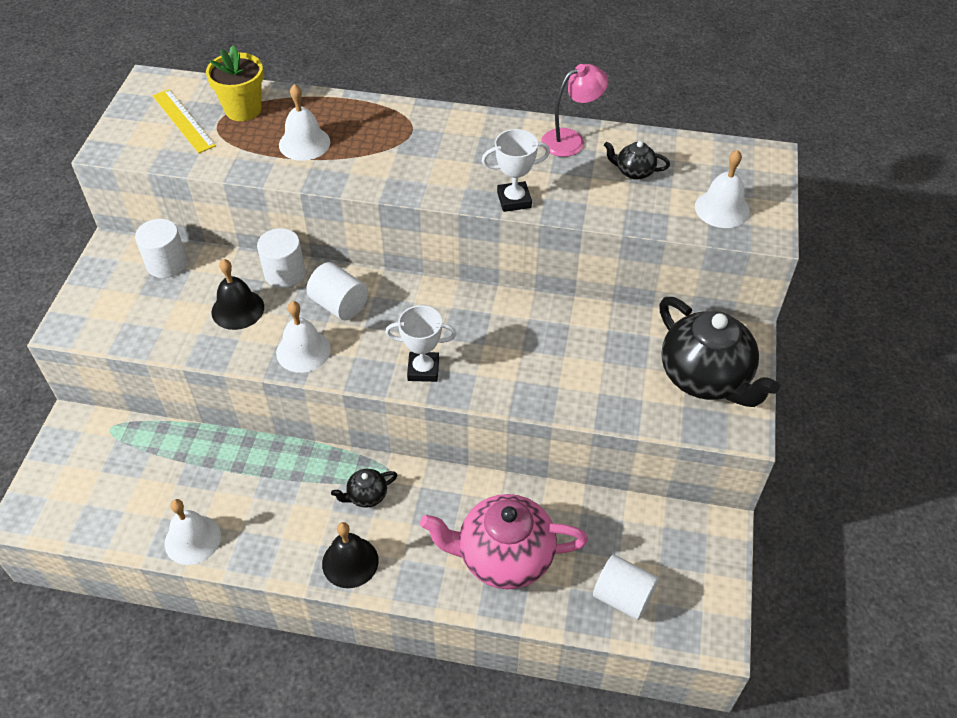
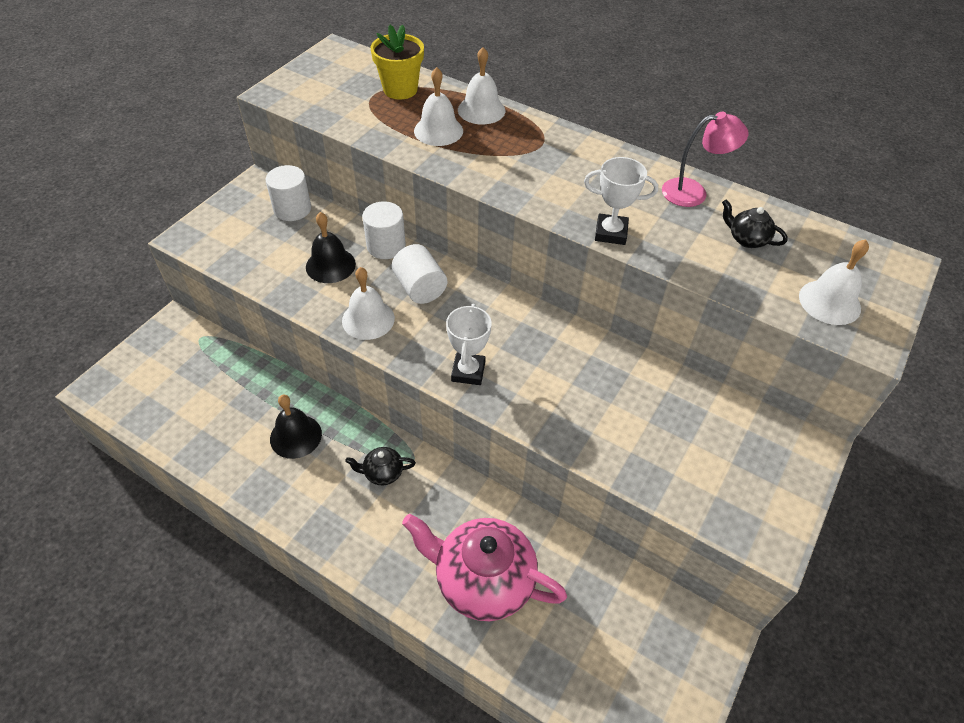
camera: 20 degrees right, 0 degrees up
(183, 121) = (345, 86): yellow ruler -> none
(192, 539) = (216, 458): white bell -> white bell (481, 110)
(350, 562) = (339, 531): black bell -> black bell (296, 436)
(423, 369) = (468, 371): white trophy -> white trophy turned 75 degrees clockwise
(623, 597) = (585, 670): white cylinder -> none
(705, 377) = (752, 474): black teapot -> none

